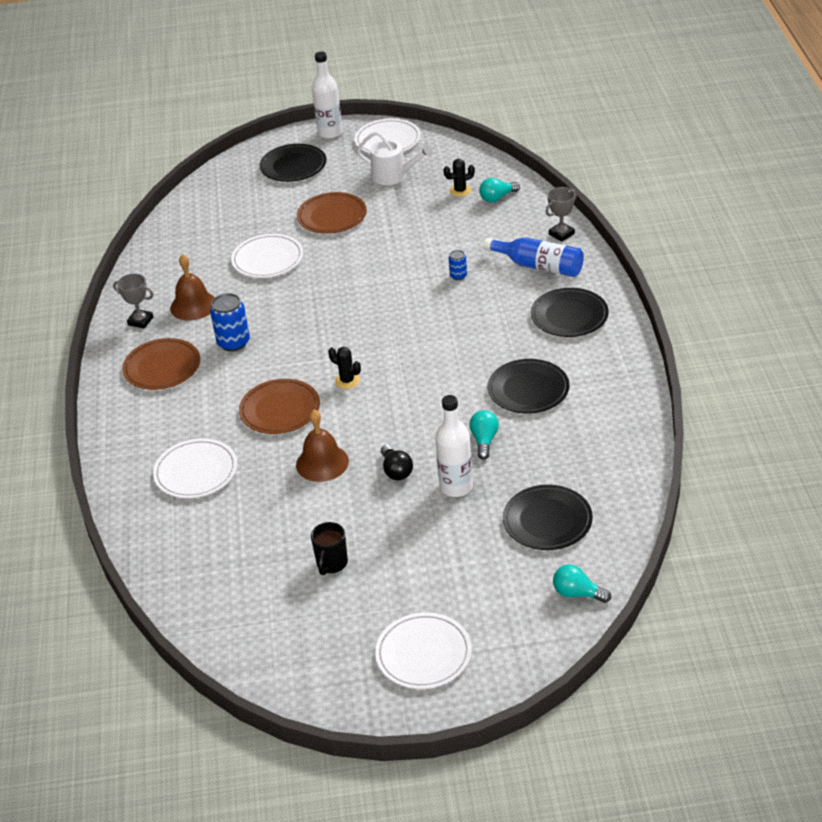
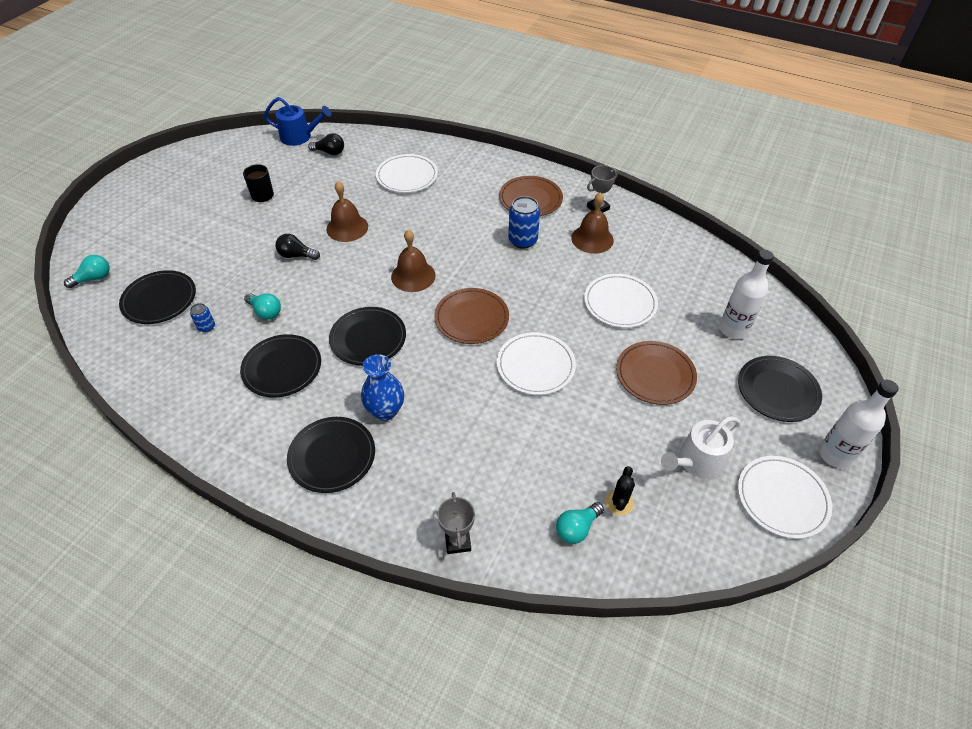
camera: 120 degrees right, 10 degrees up
(191, 613) = (299, 137): none -> blue watering can
(202, 563) = (330, 152): none -> black light bulb
(280, 410) = (422, 231): brown plate -> brown plate (471, 318)
(347, 381) = (413, 276): black cactus -> brown bell
(423, 654) = (155, 198): white plate -> white plate (535, 366)
(447, 363) = (368, 338): none -> black plate
(456, 487) = (245, 274): white bottle -> white bottle (733, 329)
(458, 276) = (472, 412): blue can -> blue can (206, 327)
(497, 198) = (577, 528): turquoise light bulb -> turquoise light bulb turned 135 degrees counterclockwise
(504, 314) = (385, 411): none -> blue vase
(539, 266) = (425, 483): blue bottle -> none

